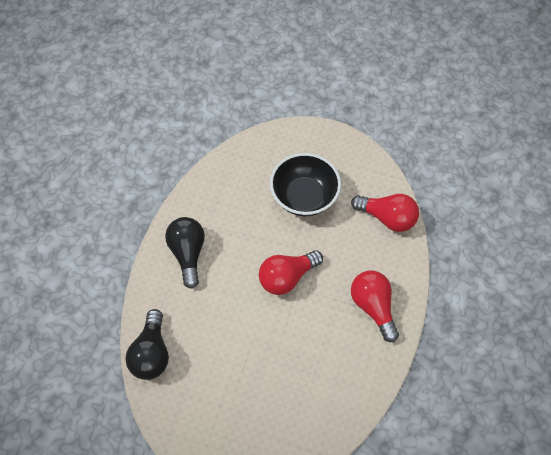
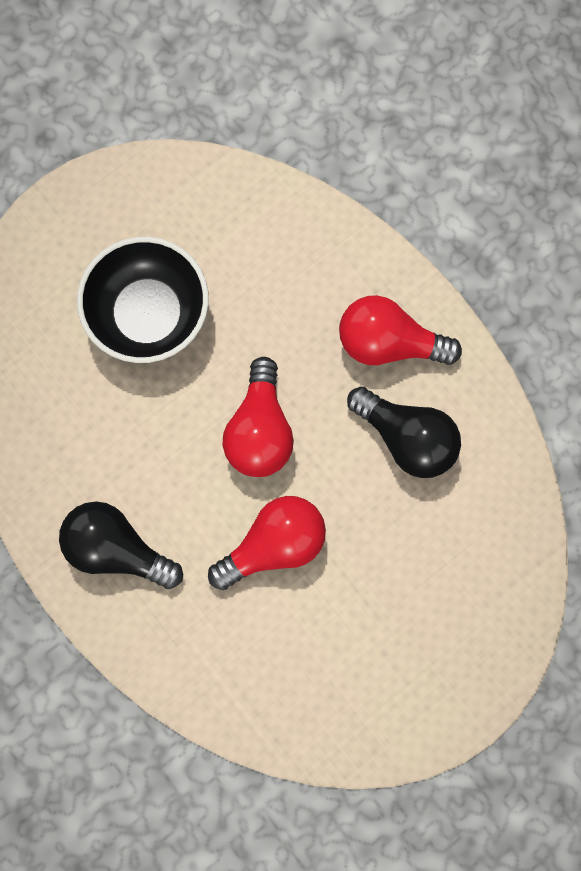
camera: 55 degrees left, 15 degrees up
(151, 353) = (239, 702): black light bulb -> black light bulb (407, 438)
(387, 218) = (270, 221): red light bulb -> red light bulb (274, 545)

